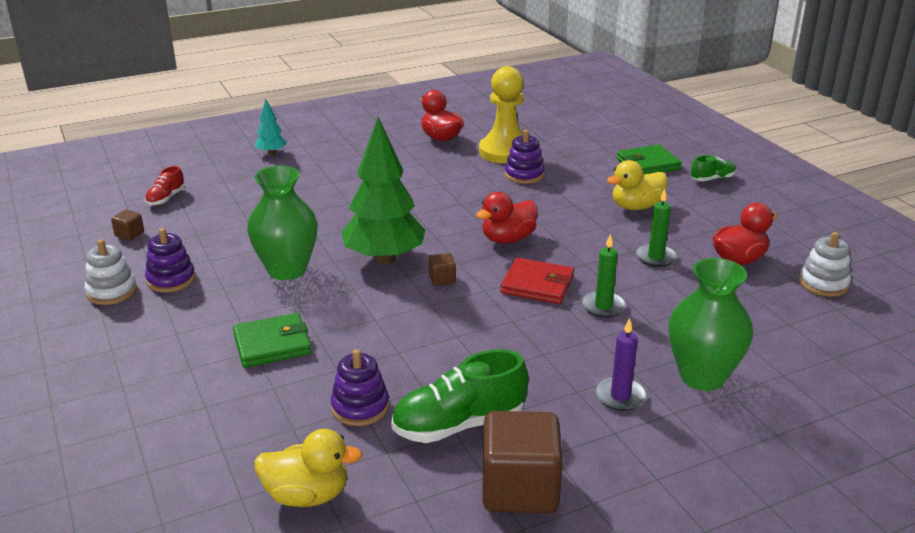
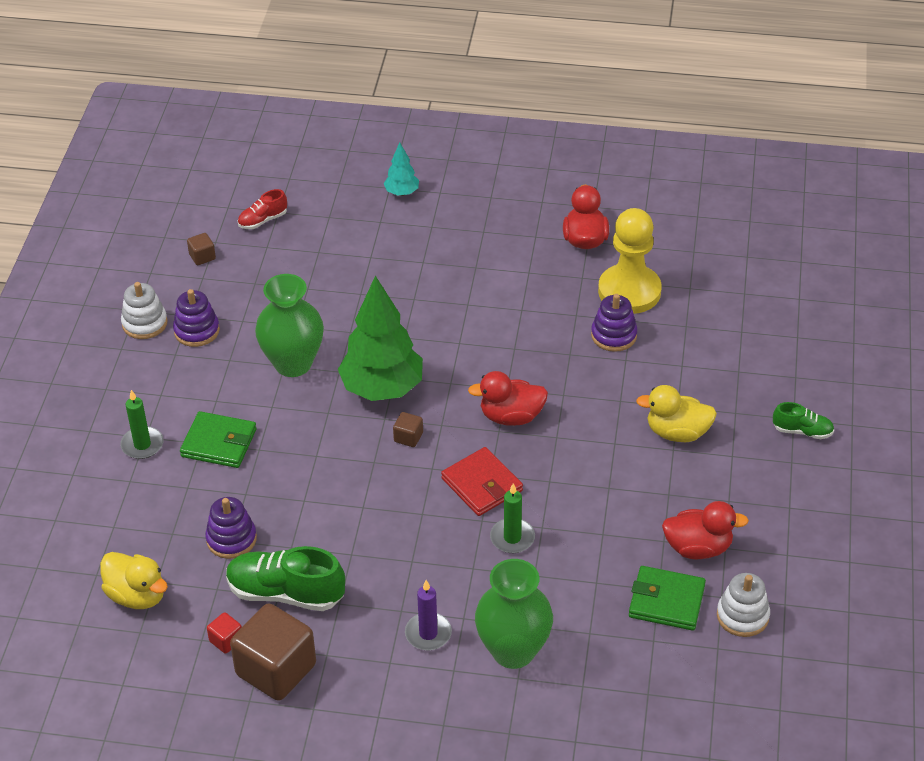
camera: 35 degrees right, 15 degrees up
(443, 489) = (226, 640): none -> red cube
(648, 164) = (759, 377): green wallet -> green wallet (666, 601)
(655, 257) = (622, 506): green candle -> green candle (142, 445)

